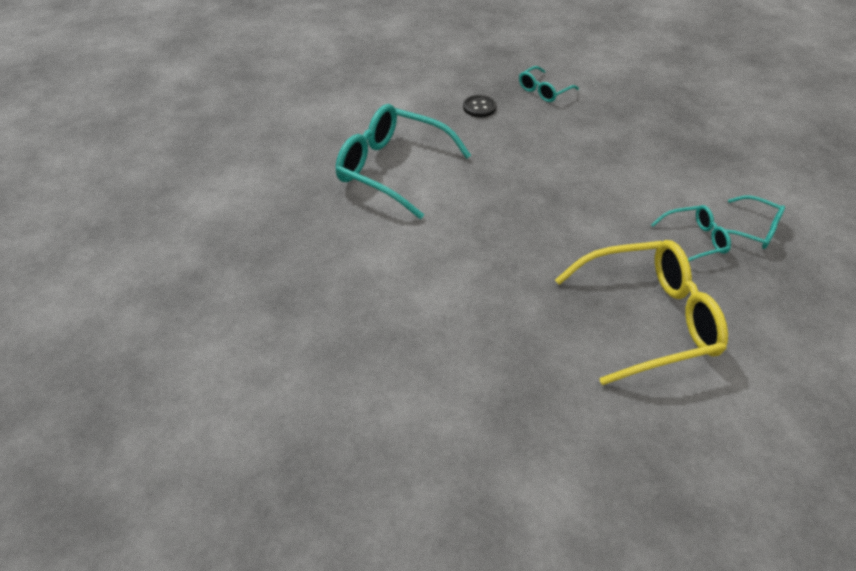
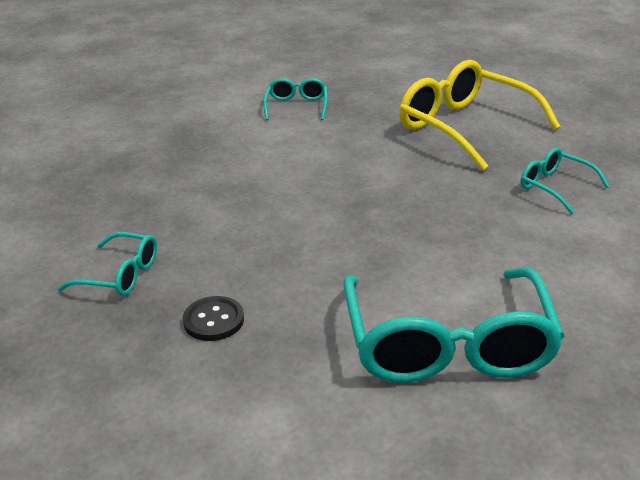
camera: 120 degrees left, 15 degrees down
(694, 240) = (341, 125): turquoise glasses -> turquoise glasses (554, 187)

